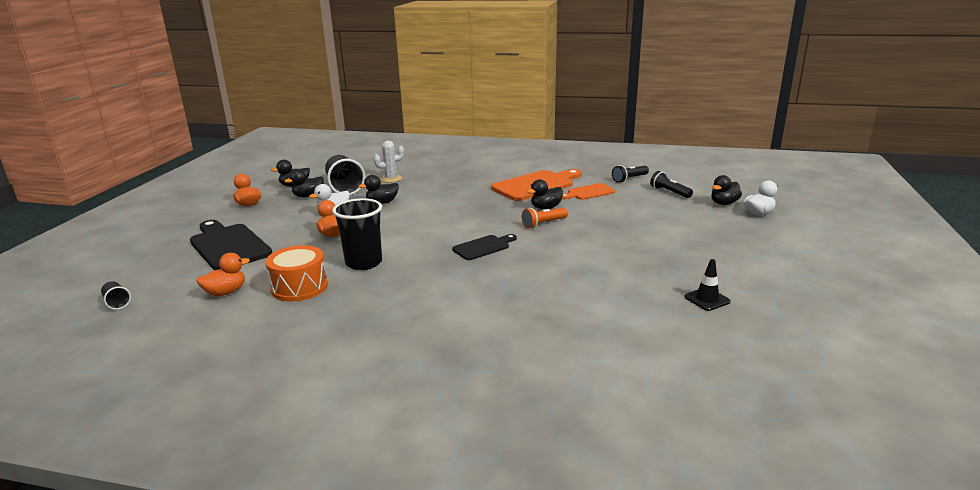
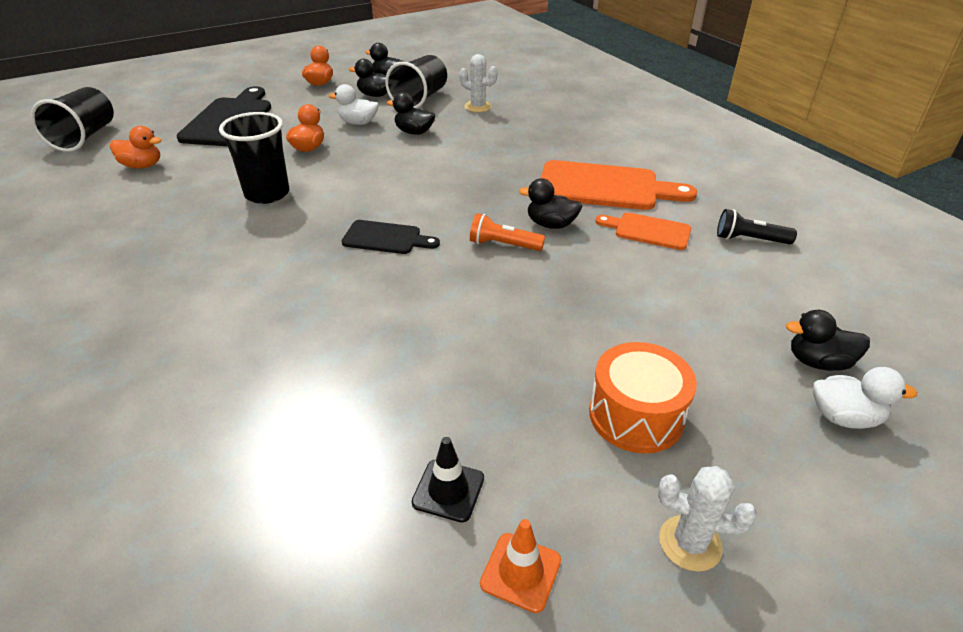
camera: 45 degrees right, 15 degrees up
(117, 303) = (85, 137): black cup -> black cup, size x2.21
(299, 287) = (184, 191): orange drum -> orange drum (636, 415)
(669, 192) = (766, 292): black flashlight -> none
(771, 301) = (520, 572): none -> orange traffic cone
(790, 265) = (690, 543): none -> white cactus

